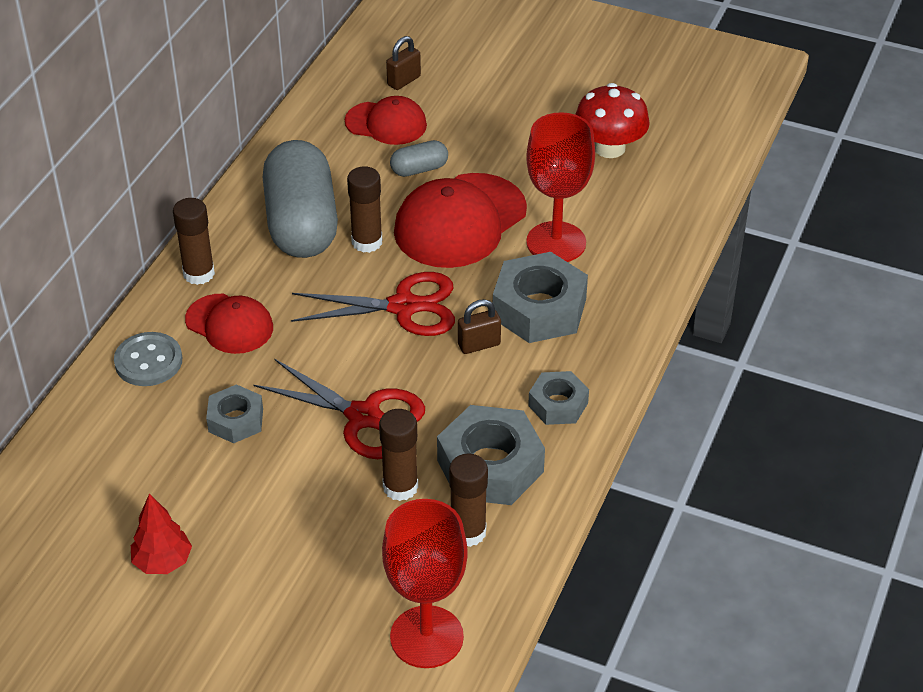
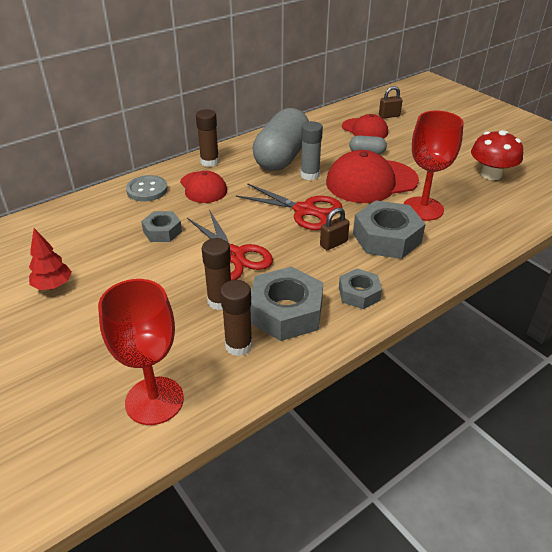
camera: 30 degrees right, 5 degrees down
(367, 242) = (310, 175): brown glue stick -> grey glue stick
(479, 345) = (333, 243): brown padlock -> brown padlock turned 45 degrees counterclockwise

